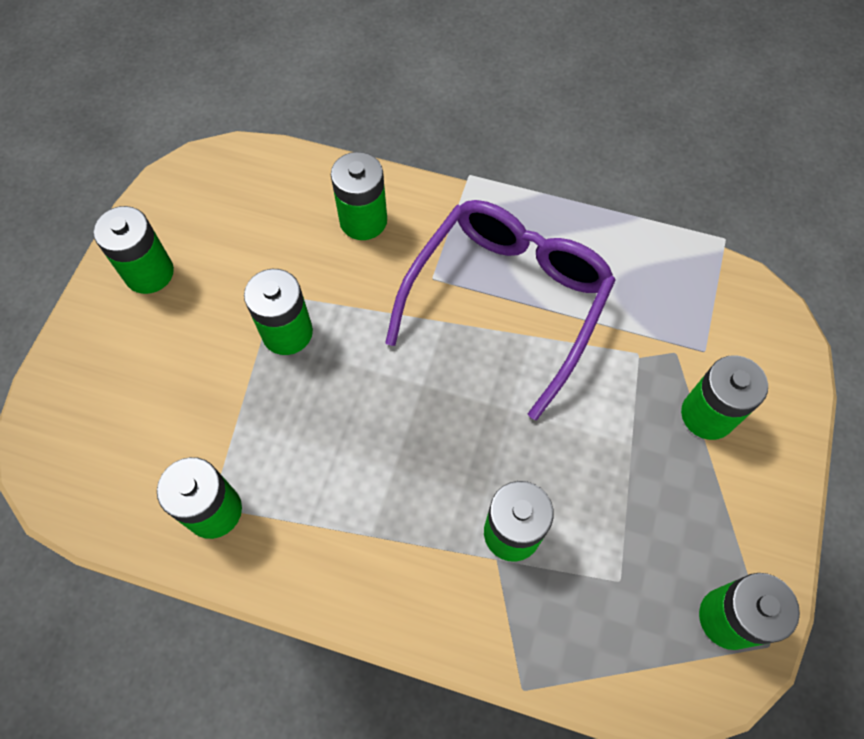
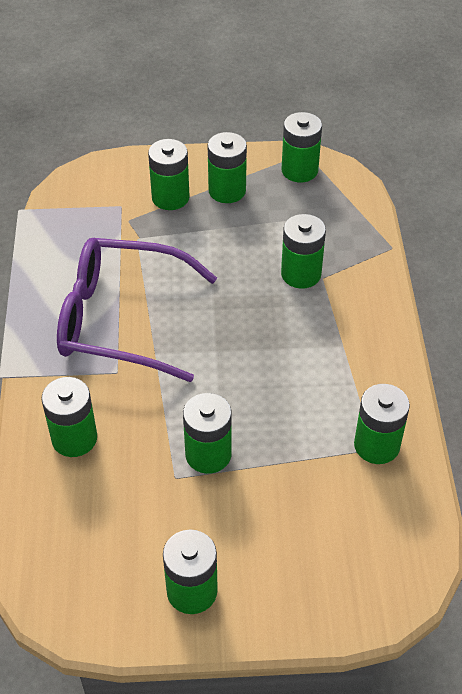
camera: 110 degrees left, 15 degrees down
(704, 493) = (227, 191): none -> green battery

